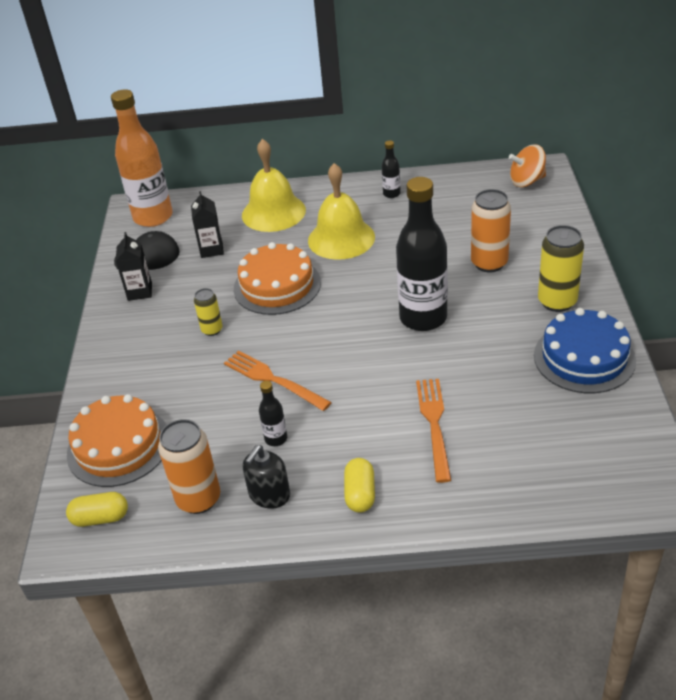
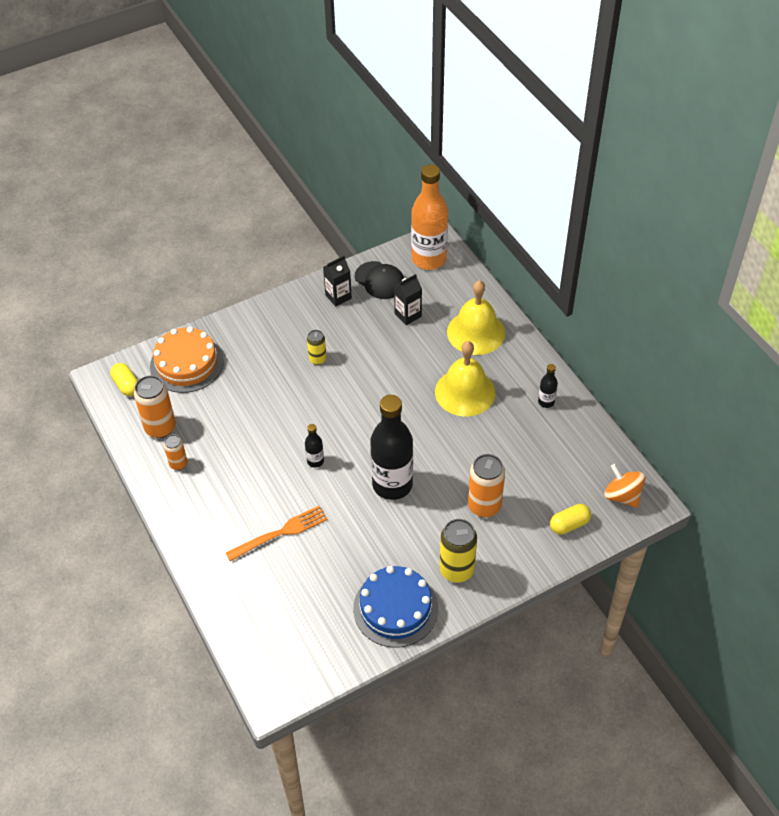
camera: 60 degrees right, 10 degrees up
(269, 495) = (178, 464): black soap dispenser -> orange can
(272, 379) = (283, 418): orange fork -> none
(276, 439) = (228, 445): black bottle -> black bottle (315, 461)
(277, 285) = (385, 376): orange cake -> none
(360, 494) = (198, 513): yellow capsule -> yellow capsule (569, 524)

